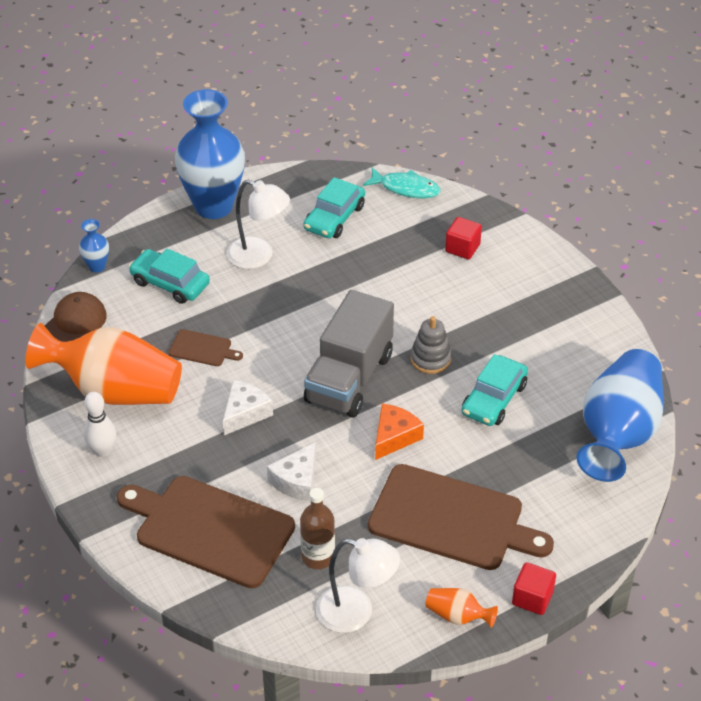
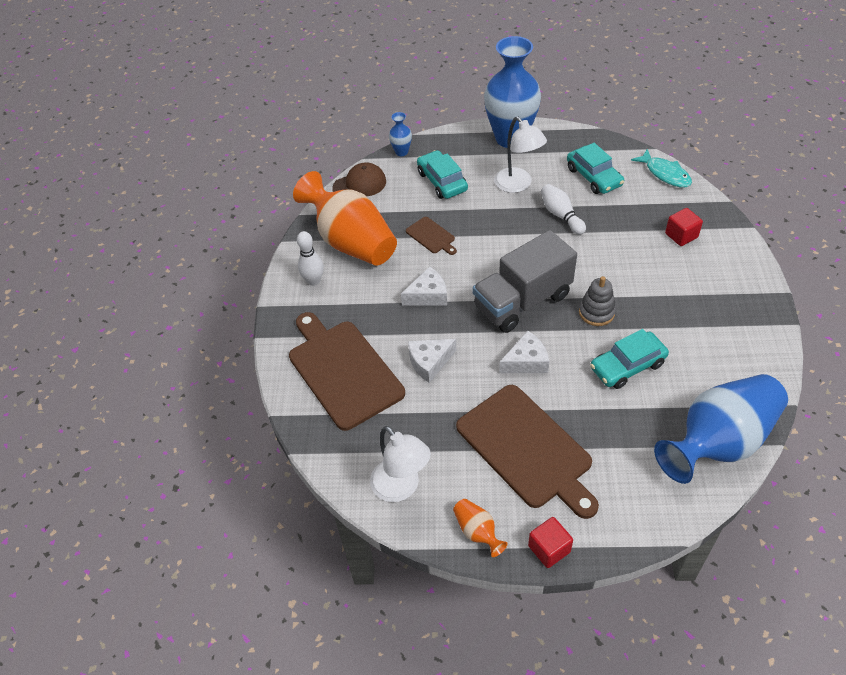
camera: 35 degrees right, 5 degrees up
(318, 557) = (404, 429): brown bottle -> none
(328, 272) = (561, 215): none -> white bowling pin
(334, 218) = (594, 177): turquoise car -> turquoise car turned 90 degrees counterclockwise
(394, 437) = (526, 361): orange cheese -> white cheese

